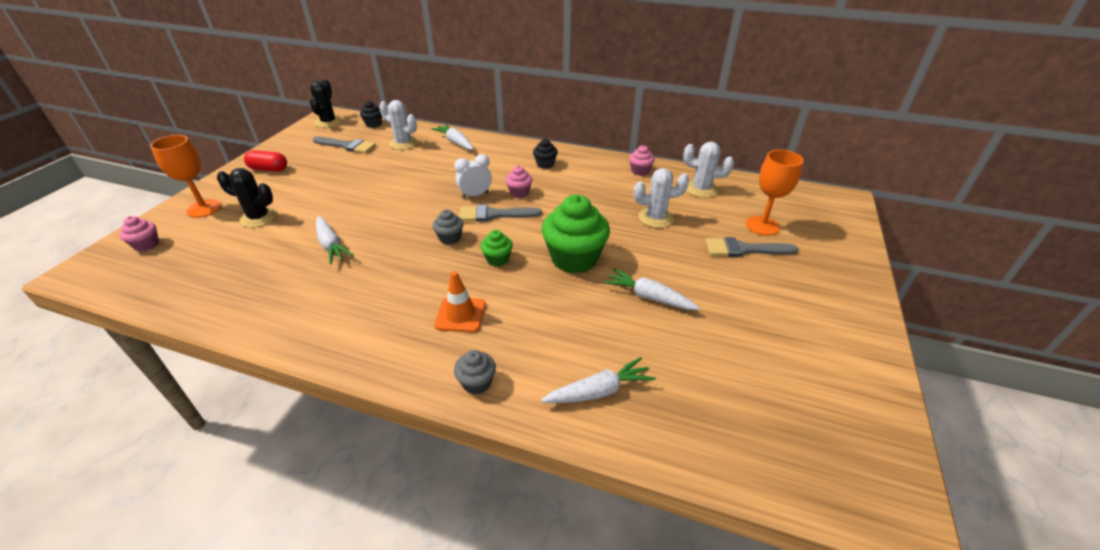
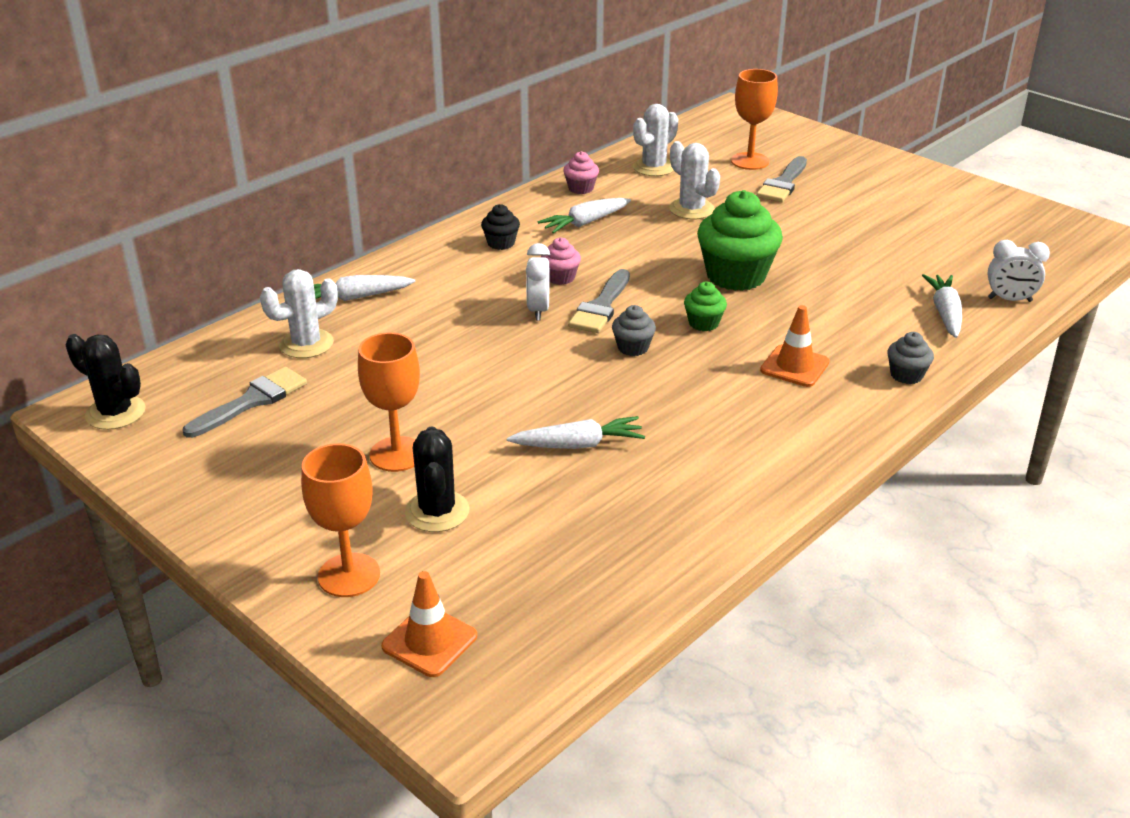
camera: 65 degrees left, 5 degrees down
(147, 245) = (429, 641): pink cupcake -> orange traffic cone
(259, 217) = (437, 511): black cactus -> black cactus turned 45 degrees counterclockwise
(269, 169) = (258, 495): red capsule -> none
(309, 193) = (397, 454): none -> orange goblet
(373, 124) = (189, 364): black cupcake -> none
(648, 297) = (827, 253): white carrot -> white carrot (585, 223)
(655, 218) = (691, 209): white cactus -> white cactus turned 60 degrees counterclockwise
(661, 439) = (1009, 300): none -> white clock

